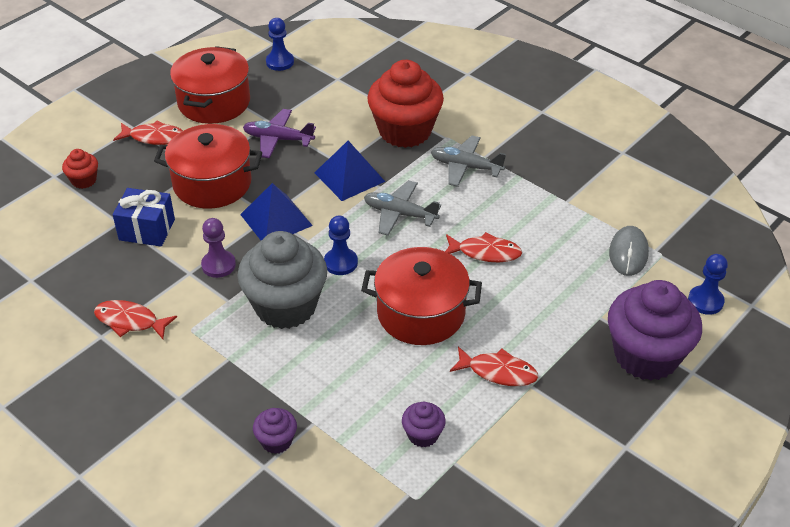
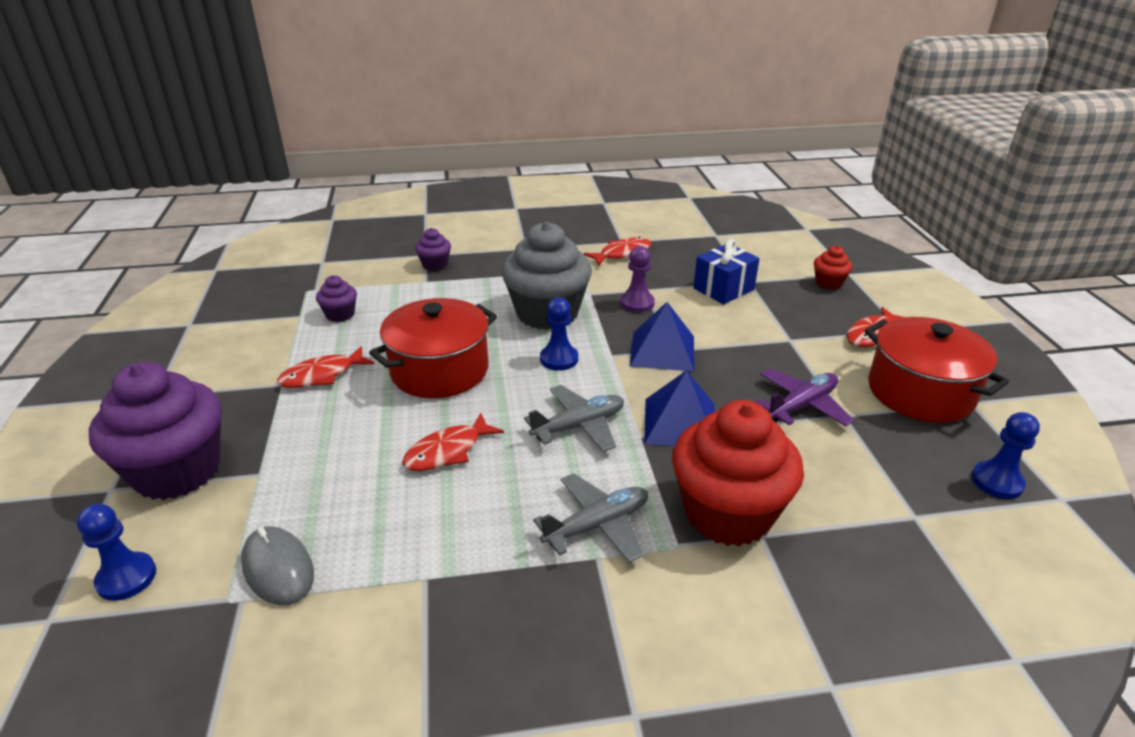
camera: 130 degrees right, 10 degrees down
(212, 183) = (758, 339): red pot -> none

